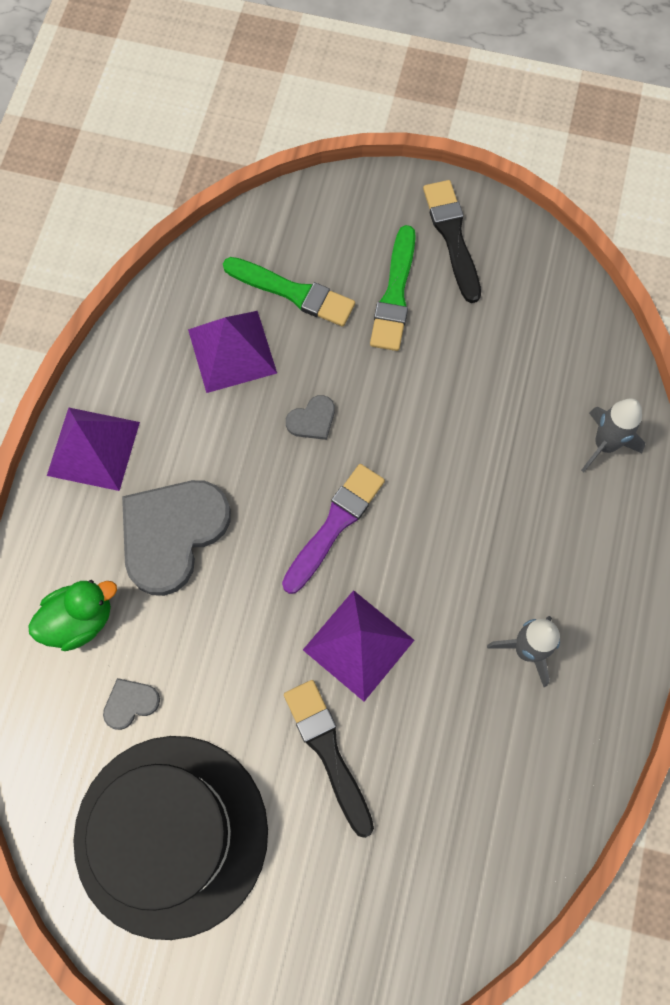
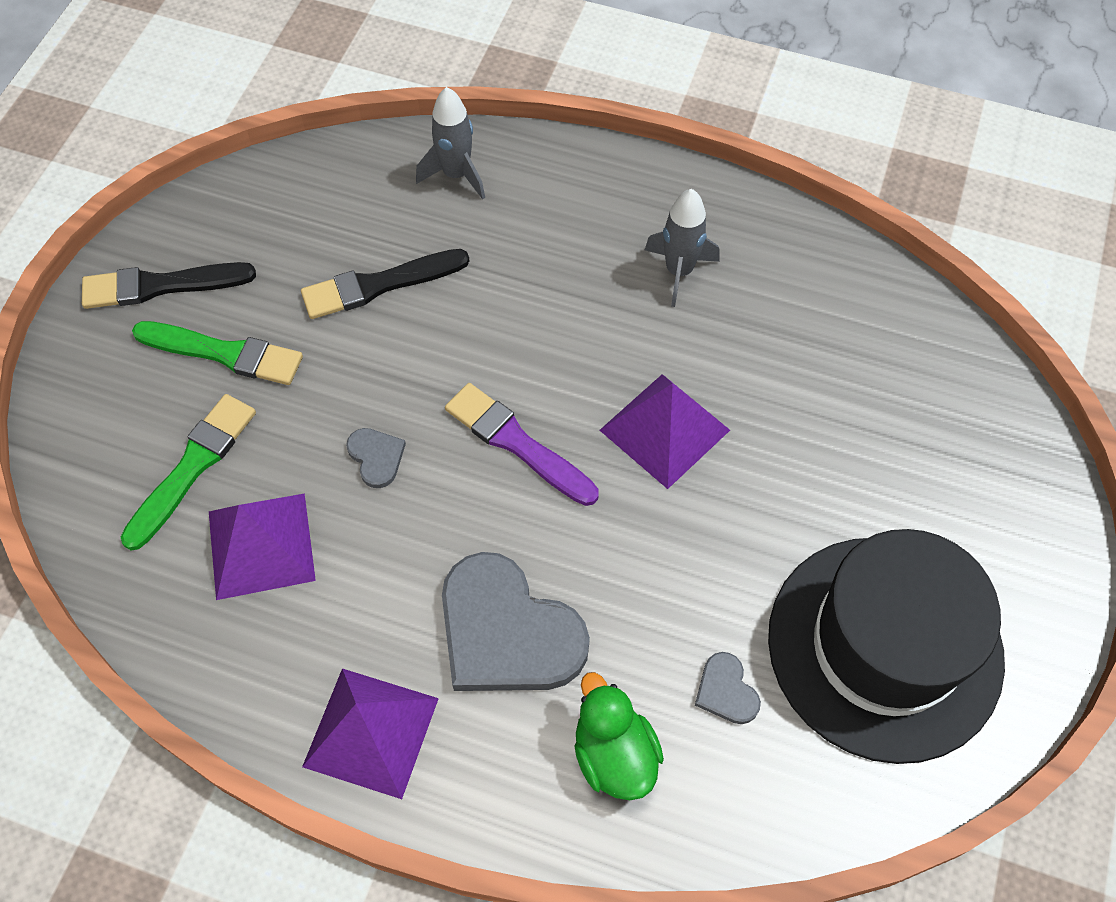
camera: 85 degrees left, 10 degrees down
(328, 751) = (786, 470): black brush -> black brush (379, 285)

